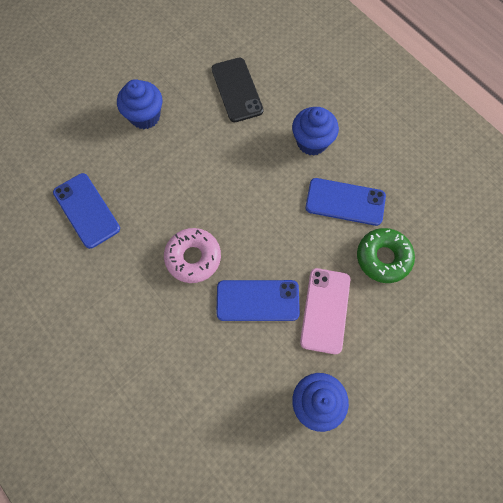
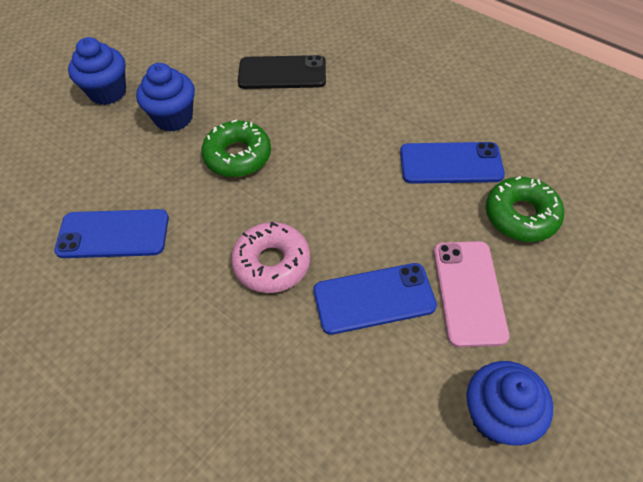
camera: 10 degrees left, 15 degrees down
(86, 210) = (113, 234): blue phone -> blue phone turned 45 degrees counterclockwise
(187, 162) = (238, 156): none -> green donut
(237, 90) = (282, 73): black phone -> black phone turned 60 degrees counterclockwise
(312, 142) = (388, 109): blue cupcake -> blue cupcake (108, 92)

